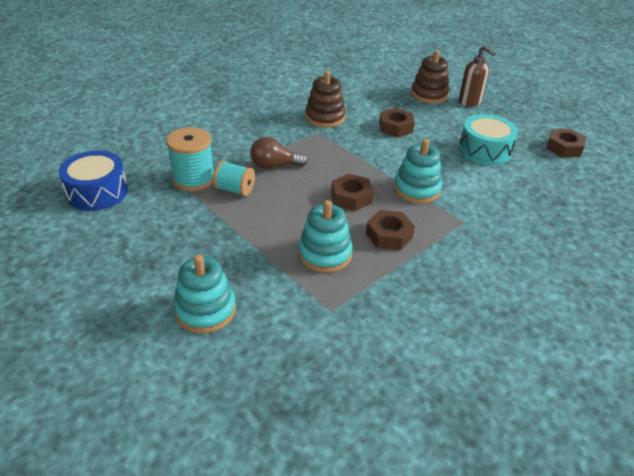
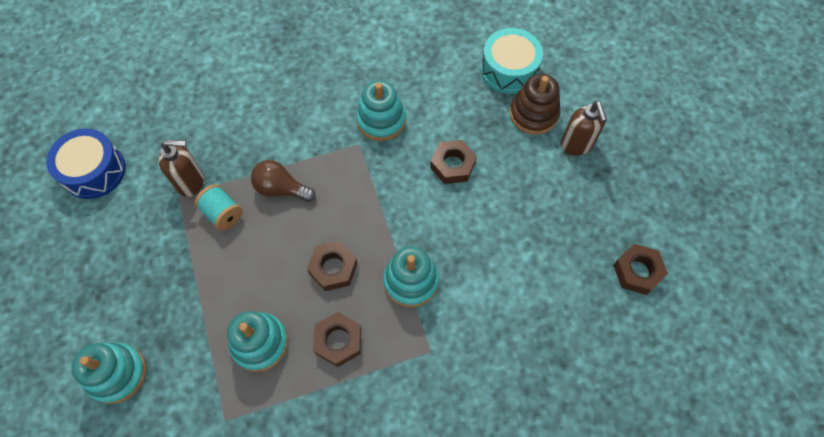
camera: 25 degrees right, 25 degrees up
(193, 179) = (191, 182): turquoise spool -> brown soap dispenser
(325, 117) = (381, 120): brown stacking toy -> turquoise stacking toy
(484, 150) = (533, 242): turquoise drum -> turquoise drum (509, 70)

